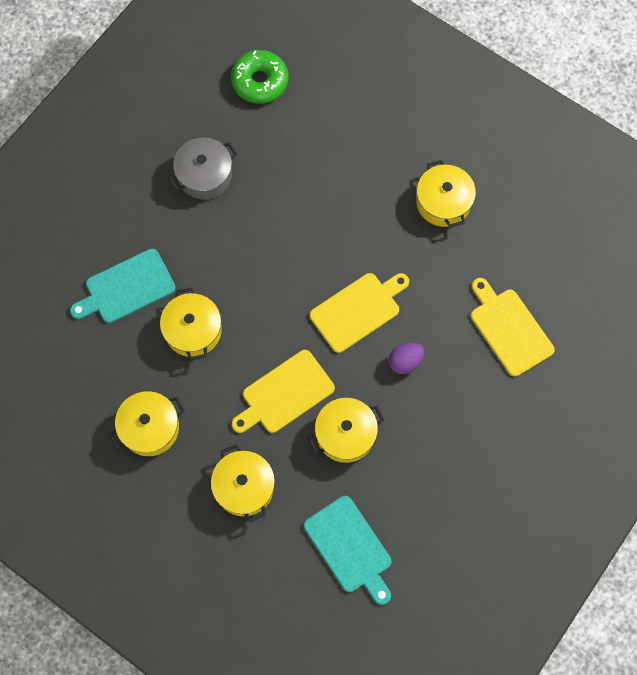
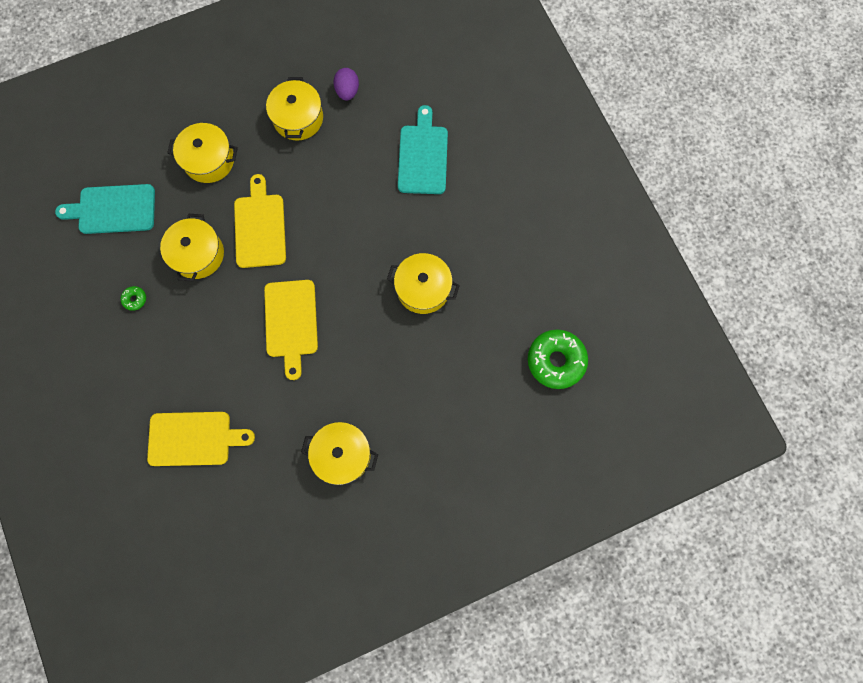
camera: 120 degrees right, 5 degrees up
(193, 330) = (356, 187): yellow pot -> yellow pot (423, 288)
(205, 175) = (488, 265): grey pot -> none
(405, 362) = (224, 334): purple egg -> purple egg (347, 91)
(423, 464) = (135, 299): none -> green donut

